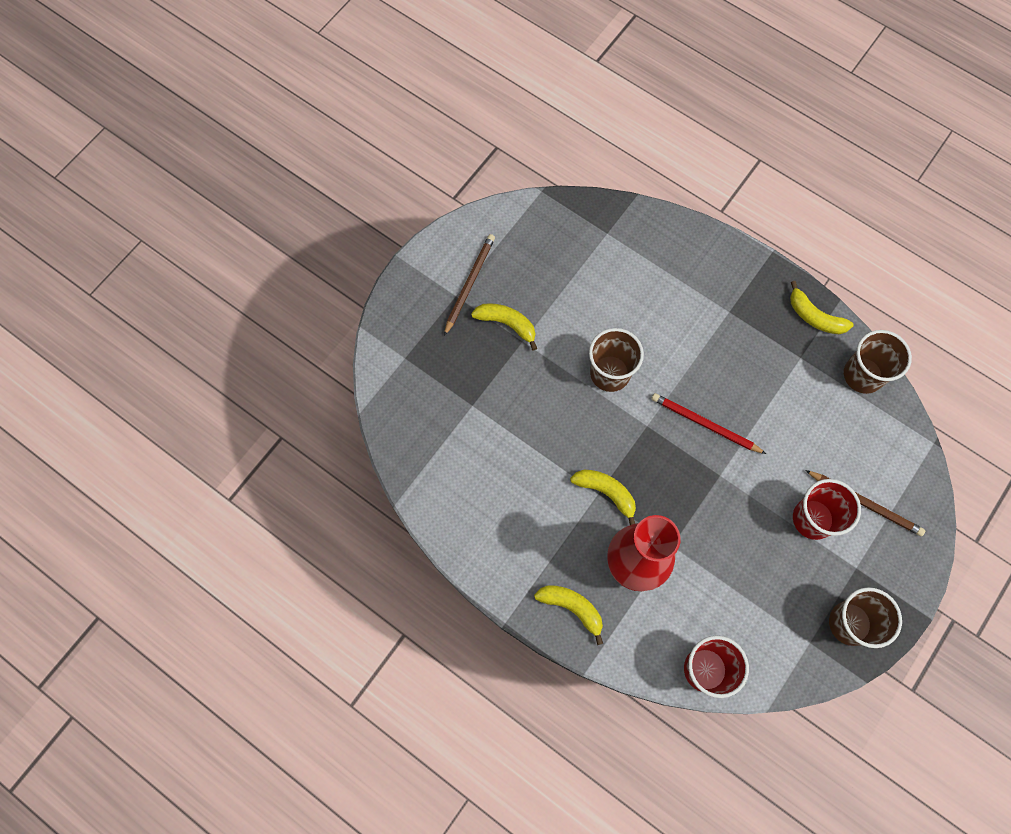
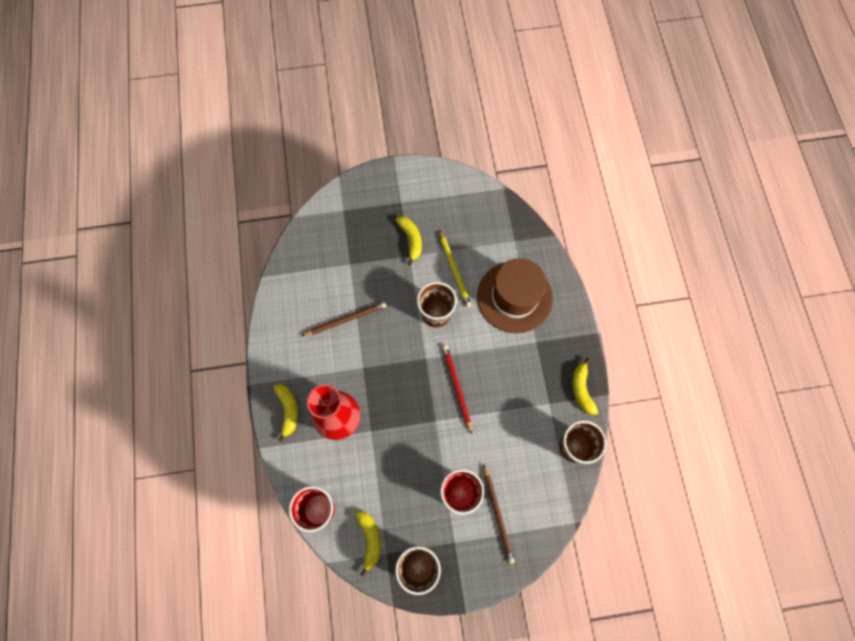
camera: 45 degrees right, 0 degrees up
(469, 284) = (414, 202): brown pencil -> brown pencil (346, 319)
(581, 314) = (454, 270): none -> yellow pencil
(606, 492) = (367, 371): yellow banana -> yellow banana (370, 539)
(665, 287) = (514, 297): none -> brown hat

